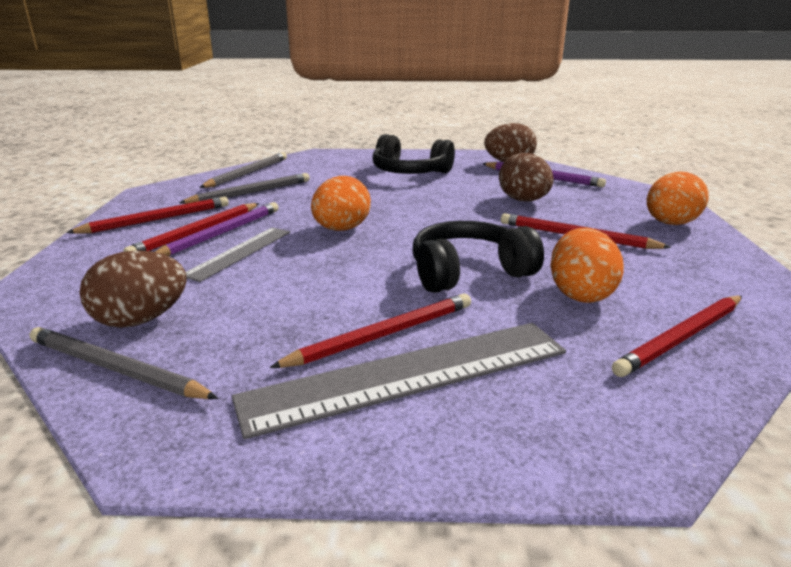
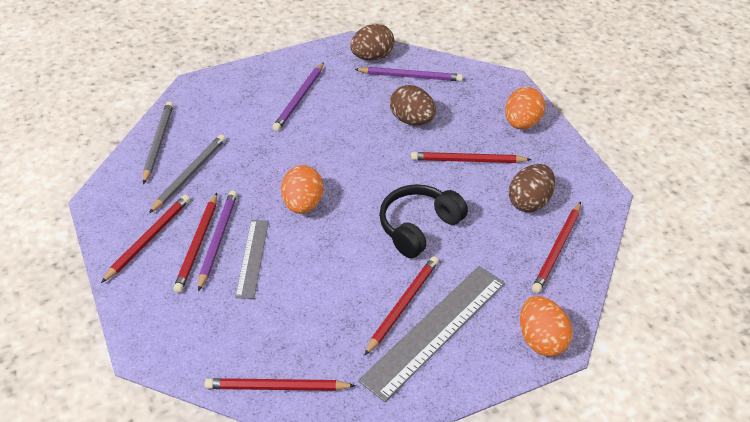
camera: 25 degrees left, 20 degrees up
(116, 369) = (277, 387): grey pencil -> red pencil
(141, 320) = (251, 346): brown egg -> brown egg (529, 202)
(410, 172) = (299, 98): black headphones -> purple pencil
(580, 294) = (493, 227): orange egg -> orange egg (541, 340)

